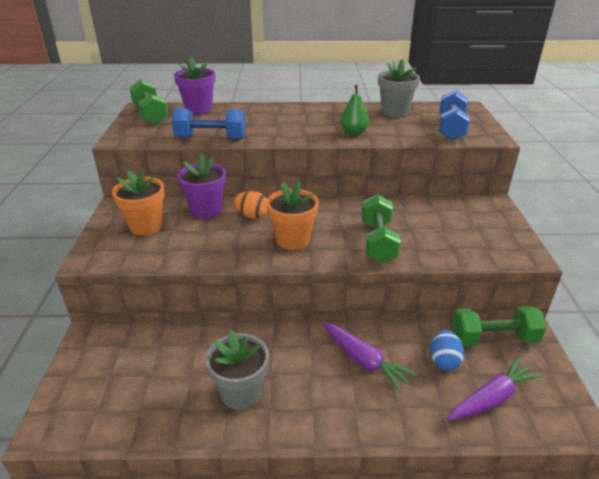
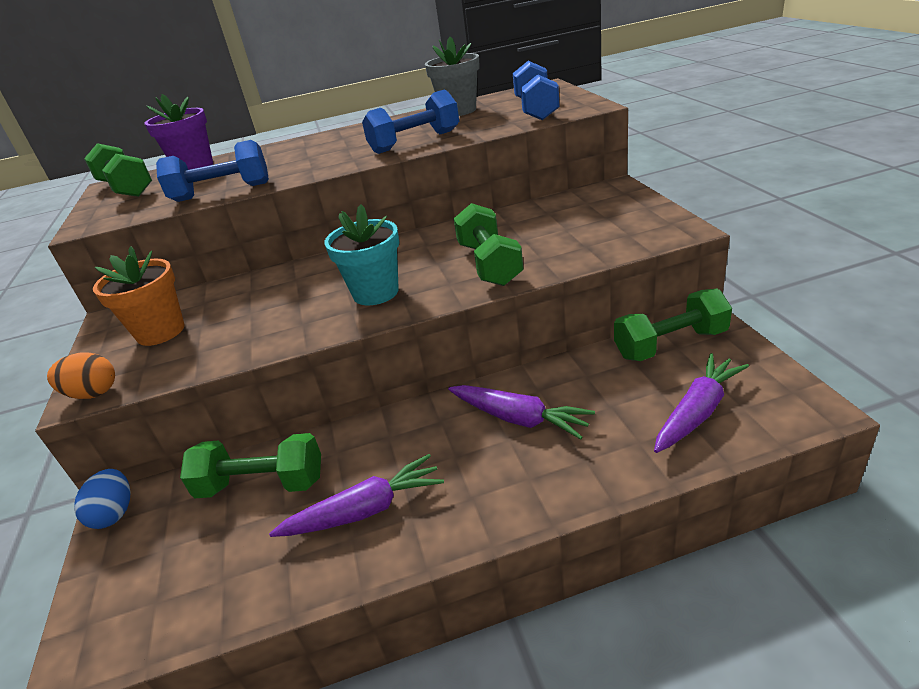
camera: 10 degrees left, 0 degrees up
(181, 352) = (262, 484): none -> green dumbbell
(206, 210) = (243, 290): purple flower pot -> none
(241, 393) = (365, 510): grey flower pot -> purple carrot
(252, 216) = (310, 280): orange egg -> orange egg (93, 393)
(292, 240) = (375, 293): orange flower pot -> turquoise flower pot
(353, 133) = (415, 142): green pear -> blue dumbbell
(444, 361) = (620, 388): blue egg -> blue egg (115, 513)

